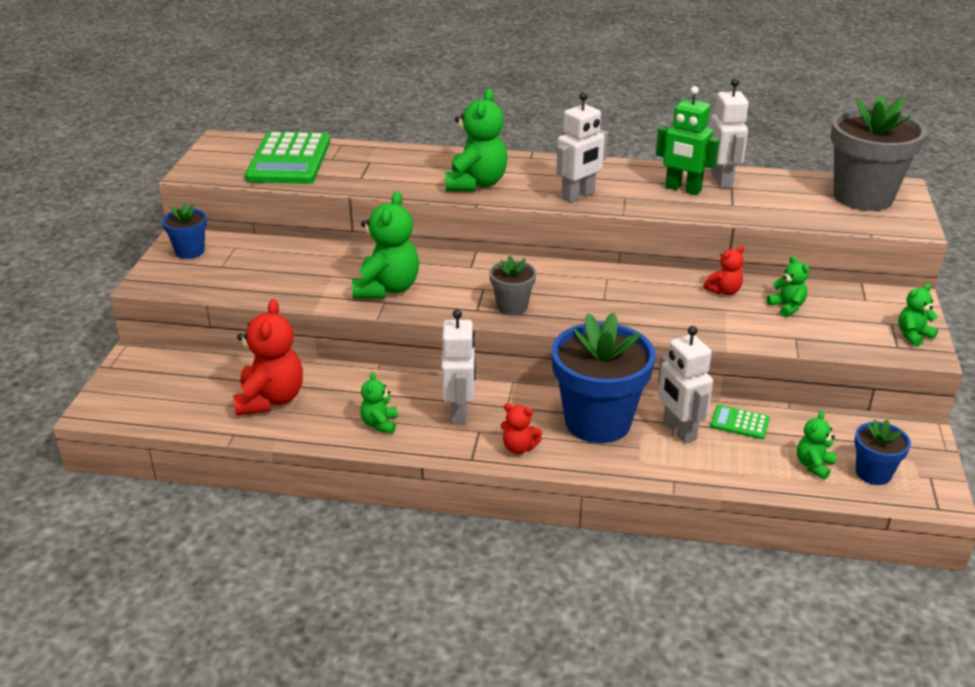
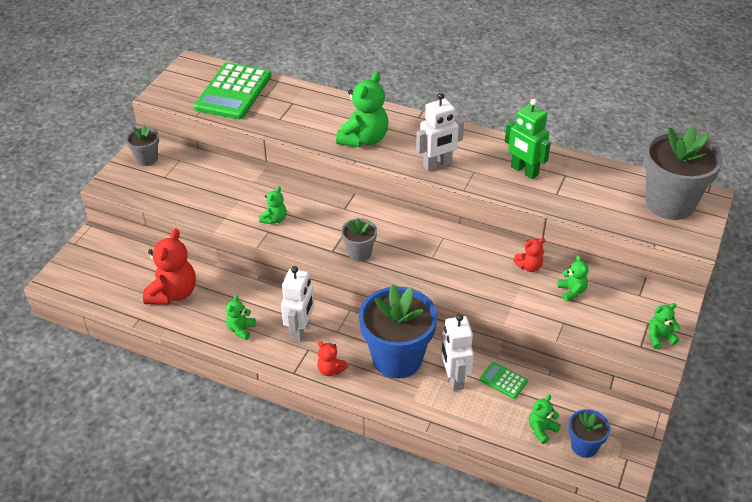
camera: 15 degrees right, 10 degrees up
(190, 251) = (147, 159): blue flower pot -> grey flower pot
(387, 289) = (274, 219): green teddy bear -> green teddy bear, size x0.52
(722, 180) = (561, 166): white robot -> none

